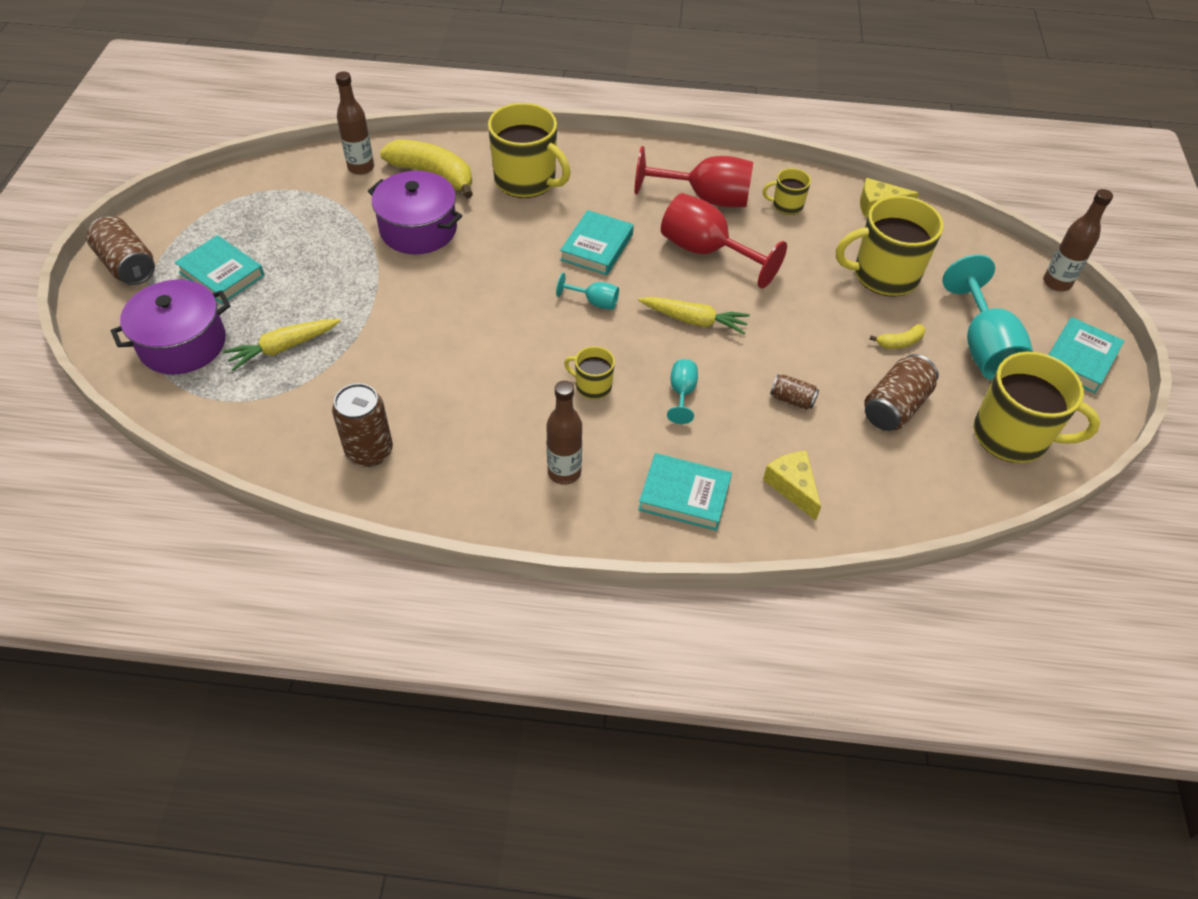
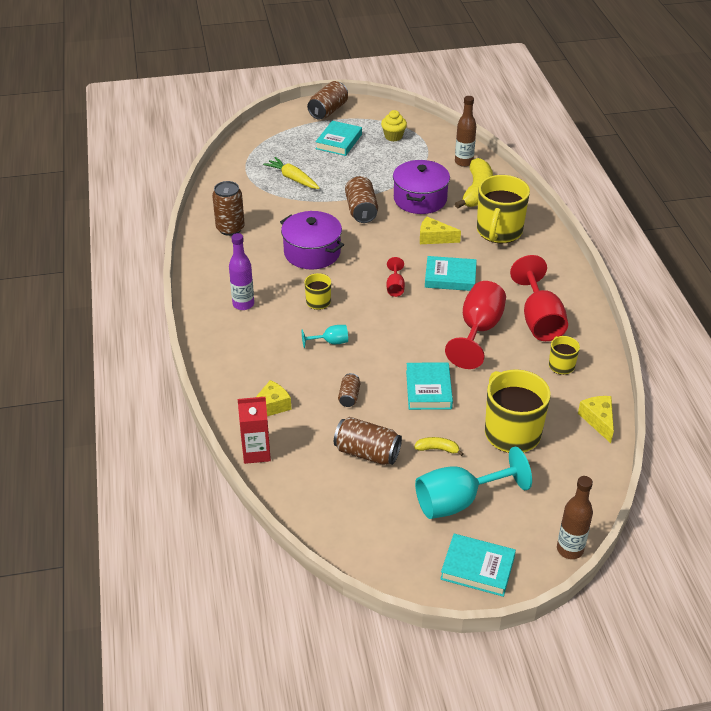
camera: 75 degrees right, 10 degrees down
(182, 343) = (279, 146): purple pot -> purple pot (312, 252)
(251, 215) = (393, 136): none -> yellow cupcake
(410, 292) = (361, 210): none -> brown can
(510, 239) = (434, 238): none -> yellow cheese
(564, 472) = (243, 304): brown bottle -> purple bottle
(594, 302) = (395, 287): turquoise goblet -> red goblet
(684, 495) = (244, 358): turquoise book -> turquoise book (428, 389)
(694, 320) = (402, 336): yellow carrot -> none
(876, 520) = (256, 452): none -> red carton
(899, 342) = (437, 449): yellow banana -> yellow banana turned 135 degrees clockwise
(1012, 436) = (367, 525): yellow mug -> none

